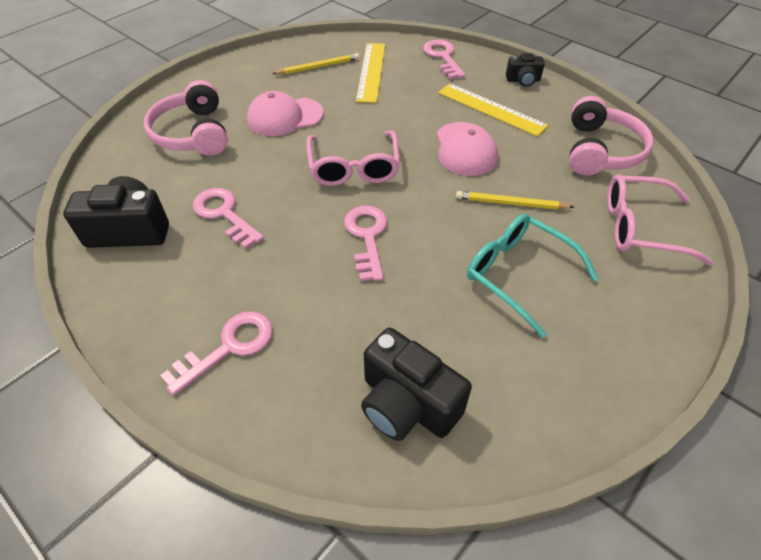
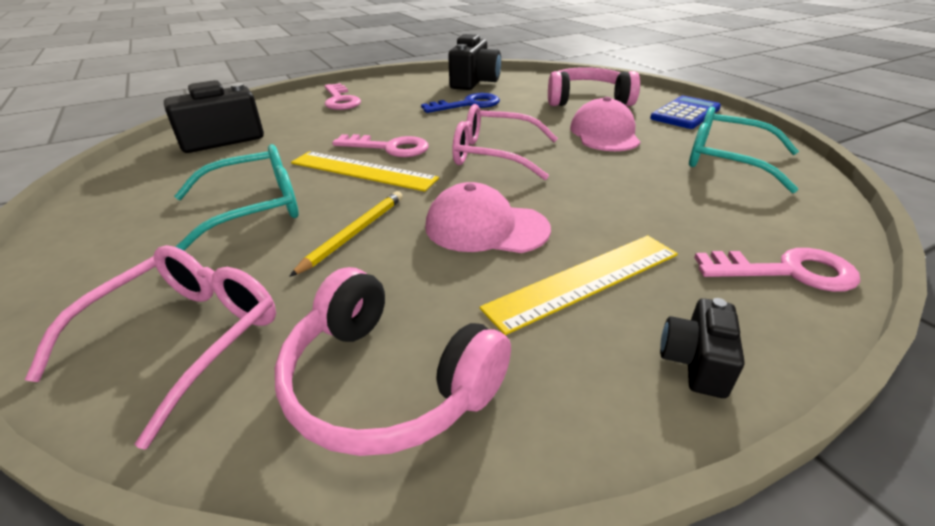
camera: 110 degrees right, 15 degrees down
(223, 80) = (685, 113): none -> blue calculator
(224, 214) = (467, 105): pink key -> blue key
(318, 67) = (725, 160): yellow pencil -> turquoise glasses
(371, 71) = (716, 193): yellow ruler -> yellow ruler (362, 170)

